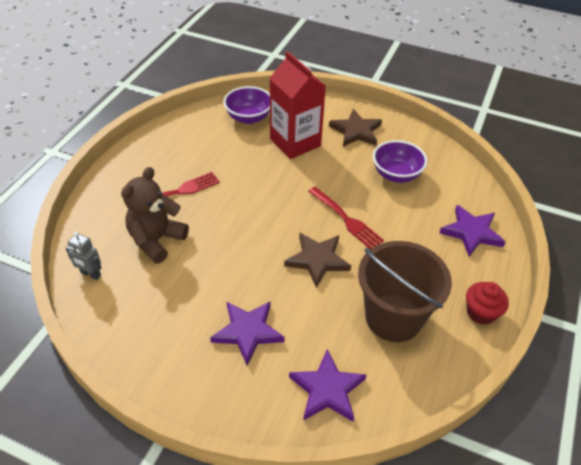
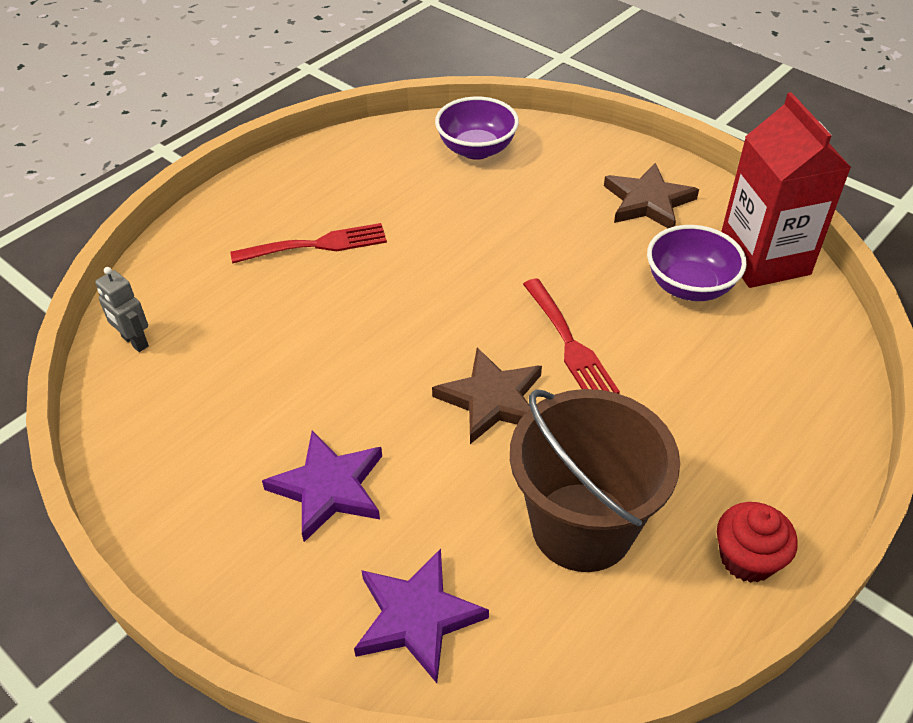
camera: 20 degrees right, 0 degrees up
(156, 240) = (252, 312): brown teddy bear -> none
(295, 142) = (536, 201): red carton -> red carton (763, 259)
(471, 232) = (788, 414): purple star -> none

